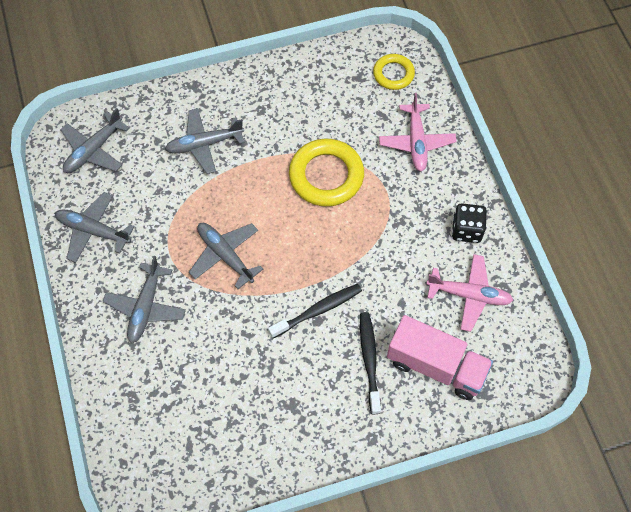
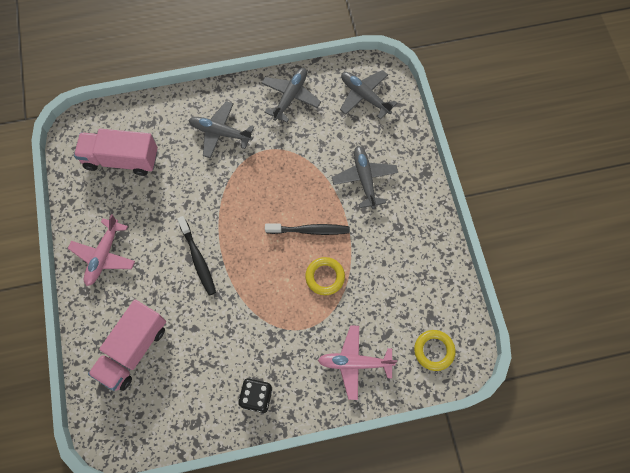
camera: 95 degrees right, 5 degrees up
(188, 425) = (121, 160): none -> pink truck
(225, 255) = (257, 191): grey plane -> none
(326, 176) = (325, 277): yellow ring -> yellow ring, size x0.59
(369, 360) = (148, 296): black toothbrush -> black toothbrush (310, 230)
(469, 295) = (192, 389): pink plane -> pink plane (103, 256)

